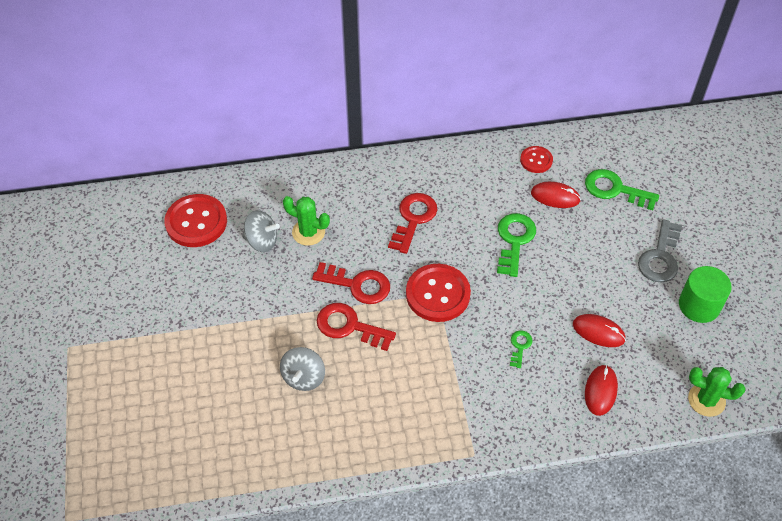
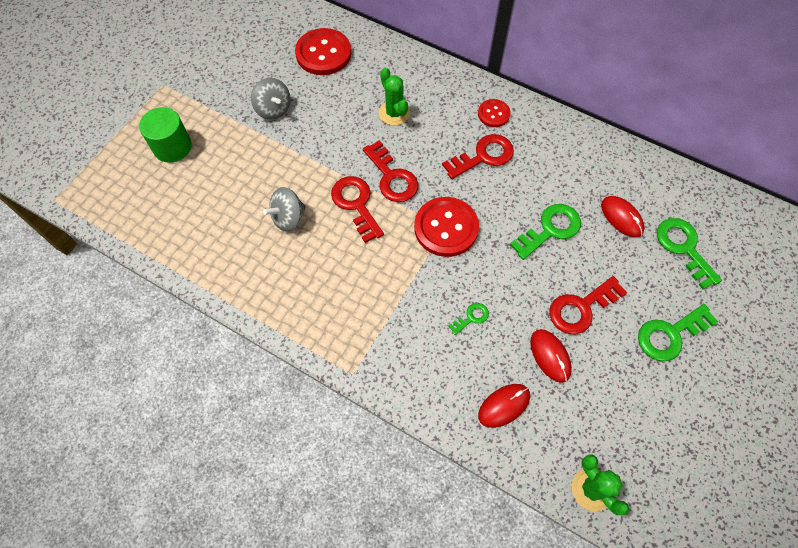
camera: 40 degrees right, 10 degrees up
(261, 241) = (354, 97): grey spinning top -> grey spinning top (273, 109)
(536, 160) = (634, 176): red button -> red button (493, 114)
(587, 282) = (581, 308): none -> red key
(660, 257) = (670, 334): grey key -> green key
(699, 305) = (666, 403): green cylinder -> green cylinder (172, 147)

